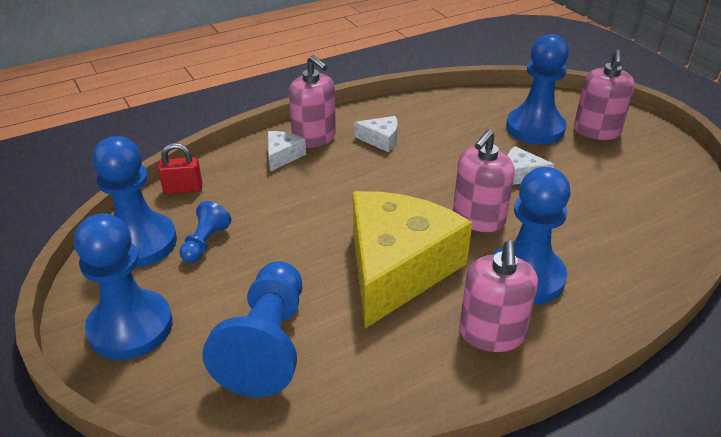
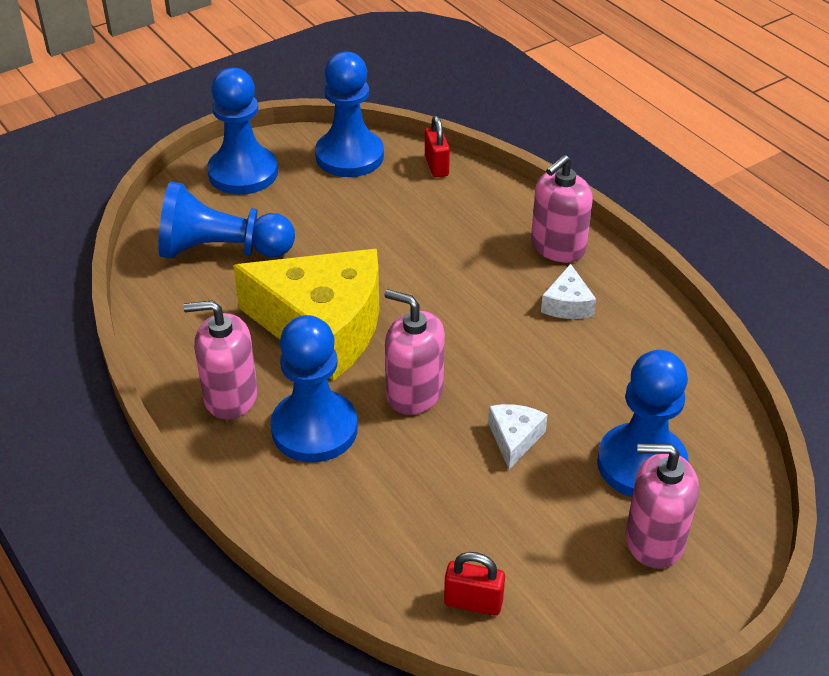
camera: 85 degrees right, 5 degrees up
(205, 243) = (352, 194): blue pawn -> none
(282, 156) = (512, 226): white cheese -> none
(673, 204) = (473, 602): none -> red padlock

